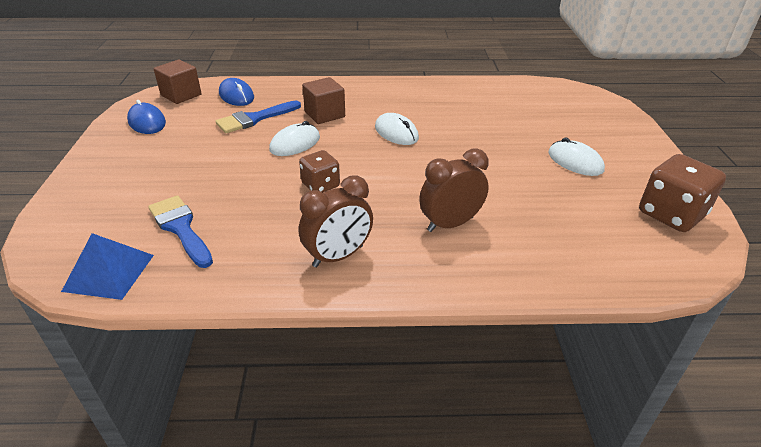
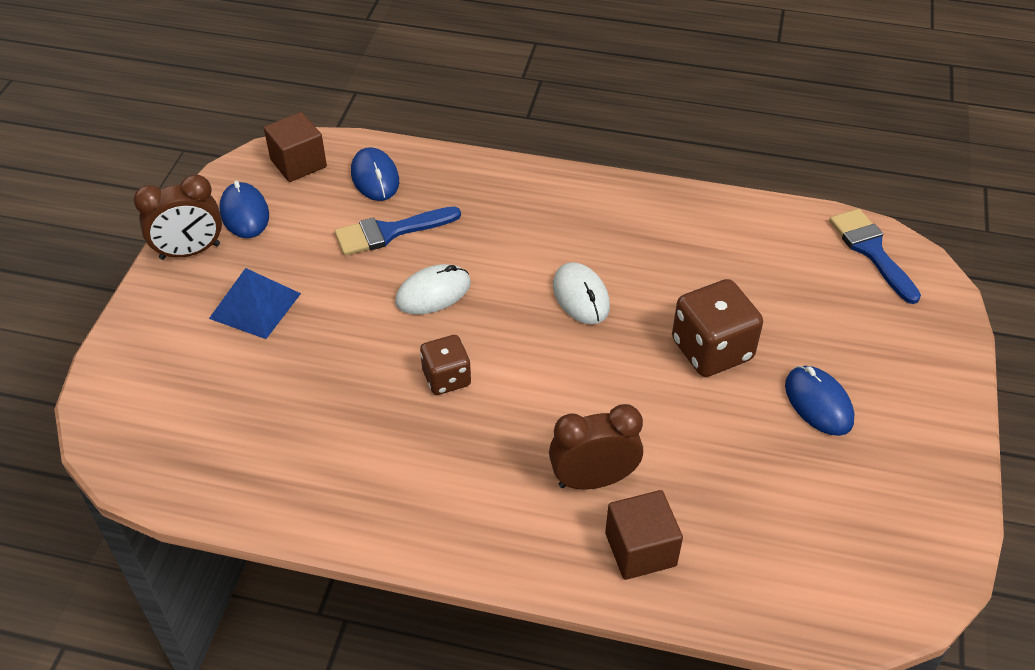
camera: 15 degrees right, 10 degrees up
(109, 272) = (169, 468): blue pyramid -> blue pyramid (255, 305)
(180, 228) = (259, 416): blue brush -> blue brush (871, 251)
(325, 114) = (490, 240): brown cube -> brown cube (640, 549)
(338, 256) = (435, 501): brown clock -> brown clock (190, 251)
(575, 161) = (818, 403): white mouse -> blue mouse
(671, 214) = (905, 527): brown dice -> brown dice (712, 350)

